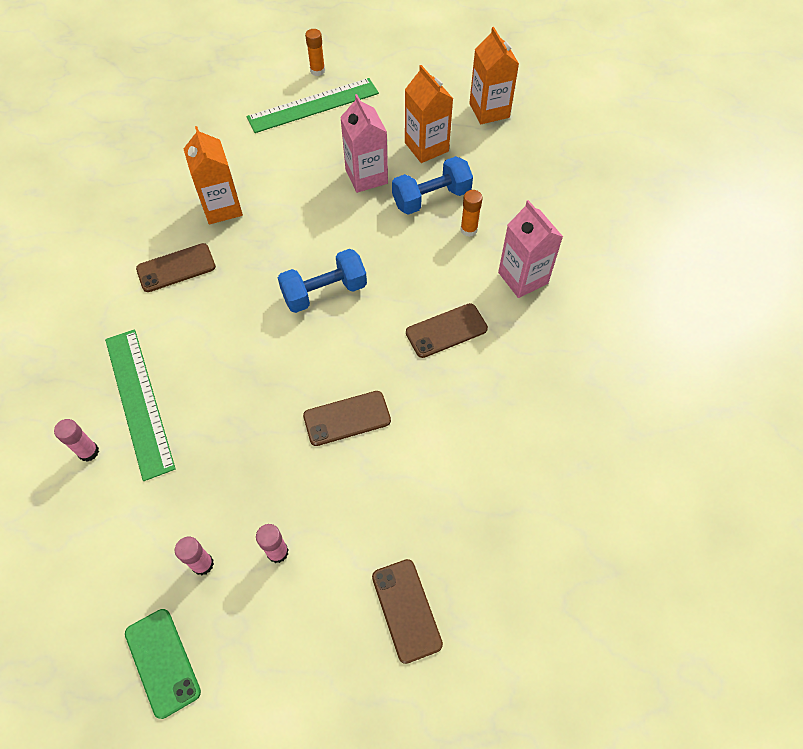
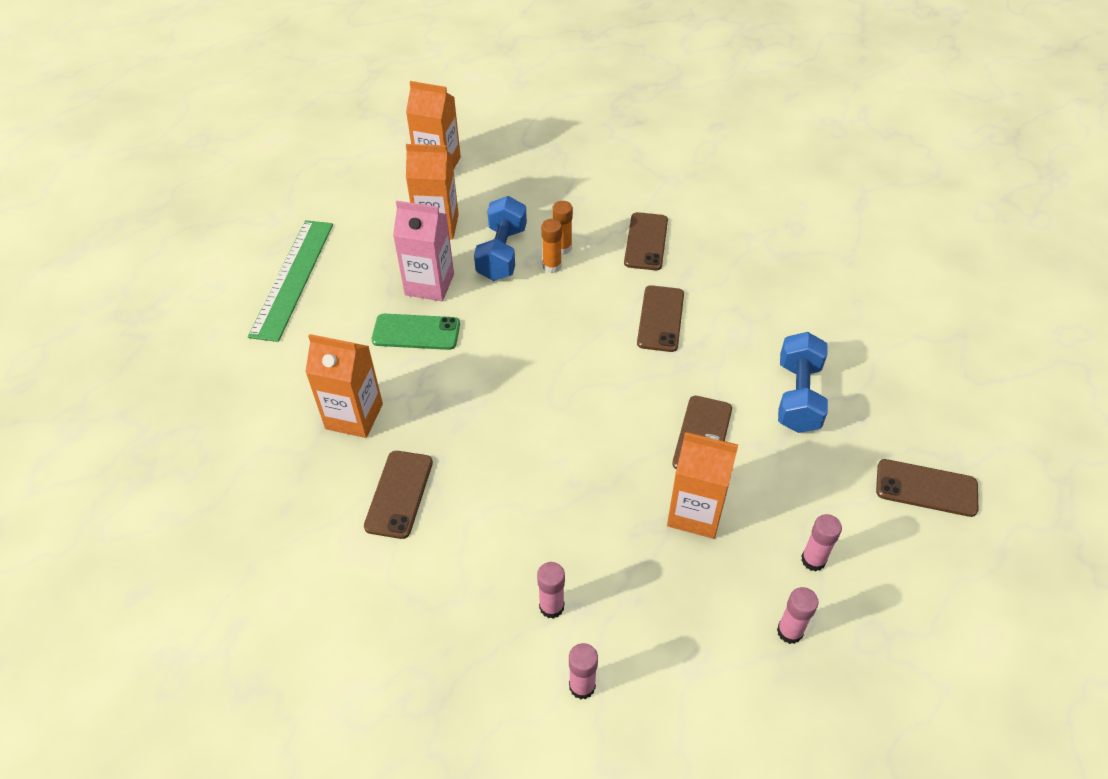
camera: 55 degrees left, 10 degrees down
(139, 401) = (551, 606): green ruler -> pink glue stick
(162, 662) = (880, 717): green phone -> green phone (416, 332)
(271, 449) = (695, 512): none -> orange carton
(317, 71) = (249, 252): orange glue stick -> orange glue stick (552, 266)
(324, 292) = (542, 383): blue dumbbell -> blue dumbbell (798, 396)
(523, 278) = (646, 241): pink carton -> brown phone

